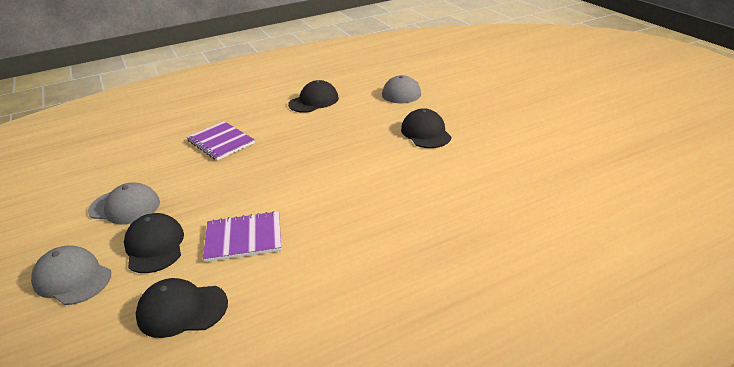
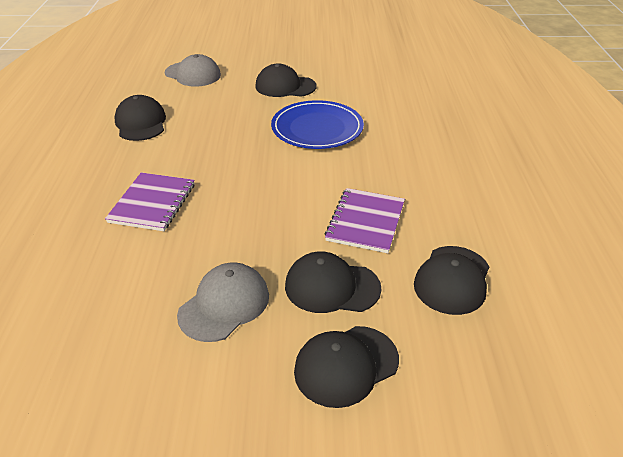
camera: 65 degrees left, 5 degrees up
(72, 278) = (346, 365): grey cap -> black cap
(221, 142) = (152, 203): purple notebook -> purple notebook turned 60 degrees counterclockwise
(369, 170) = (317, 128): none -> blue plate

